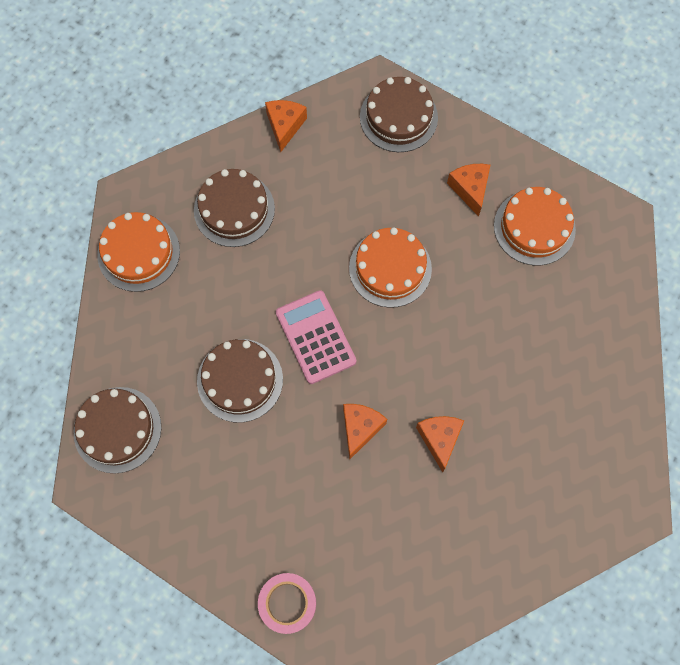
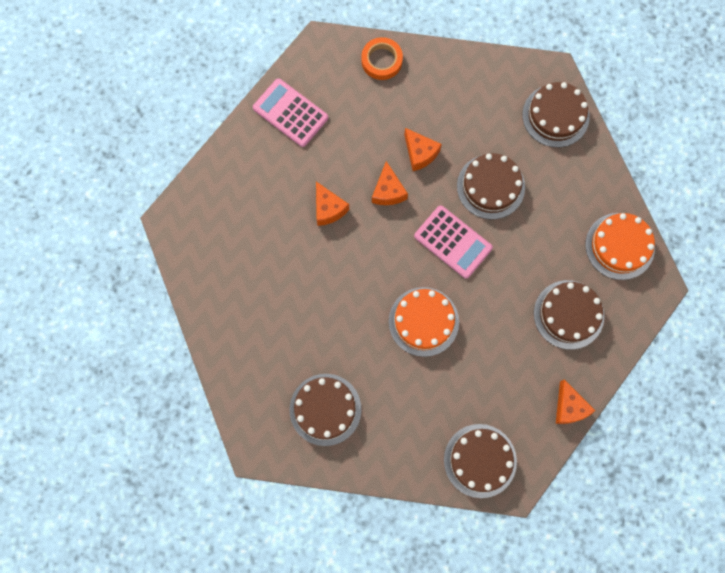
camera: 155 degrees right, 5 degrees up
(287, 603) = (381, 61): pink tape -> orange tape
(435, 585) = (290, 113): none -> pink calculator
(470, 189) = (391, 420): orange cheese -> orange cheese (420, 153)
(534, 227) = (325, 409): orange cake -> brown cake

